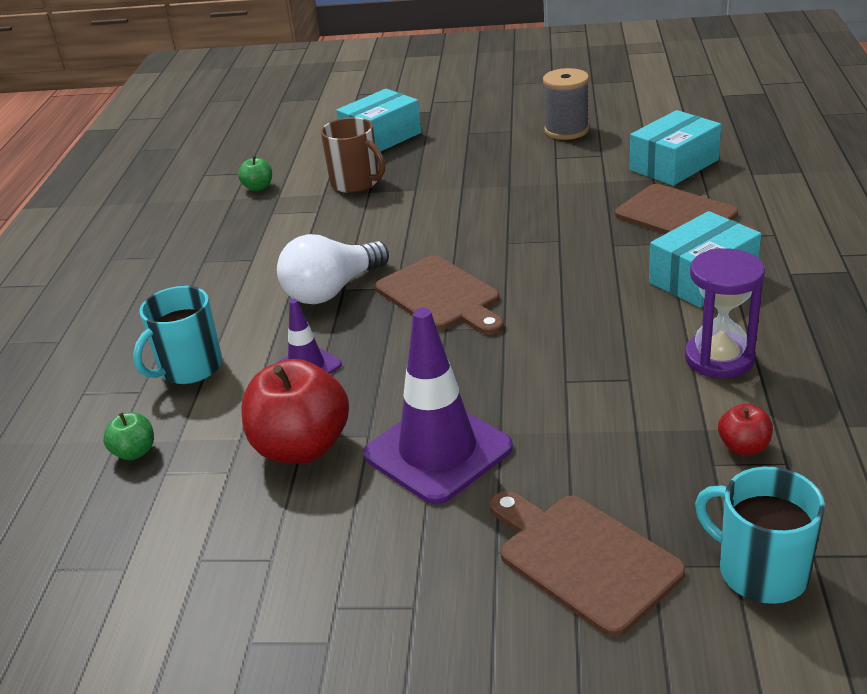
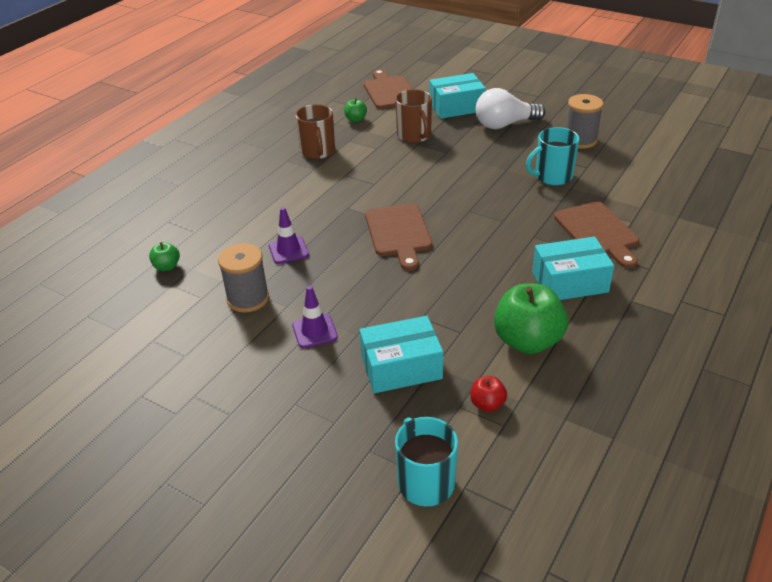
camera: 25 degrees right, 5 degrees up
(189, 368) = (229, 227): turquoise mug -> turquoise mug (552, 176)
(238, 238) = (318, 151): none -> brown mug
(301, 447) = (248, 298): red apple -> grey spool
(332, 290) = (341, 206): white light bulb -> white light bulb (504, 124)
(438, 451) = (314, 331): purple traffic cone -> purple traffic cone, size x0.54
(583, 559) = (336, 429): brown cutting board -> brown cutting board (389, 91)
(674, 165) = (629, 191): turquoise box -> turquoise box (401, 367)
(719, 358) = (527, 341): purple hourglass -> green apple

